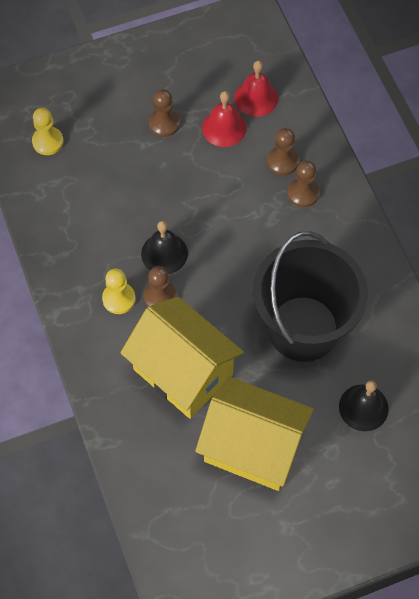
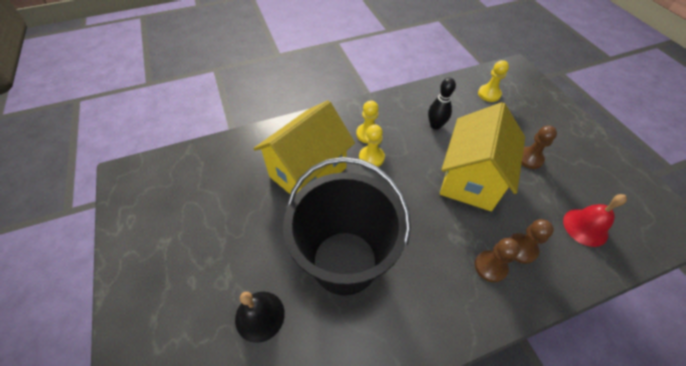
camera: 90 degrees right, 10 degrees down
(106, 216) = (435, 125): none -> black bowling pin
(160, 296) = (371, 157): brown pawn -> yellow pawn
(164, 253) = (409, 160): black bell -> none
(224, 128) = (541, 201): red bell -> none
(253, 447) = (238, 219): yellow house -> yellow house (470, 179)

